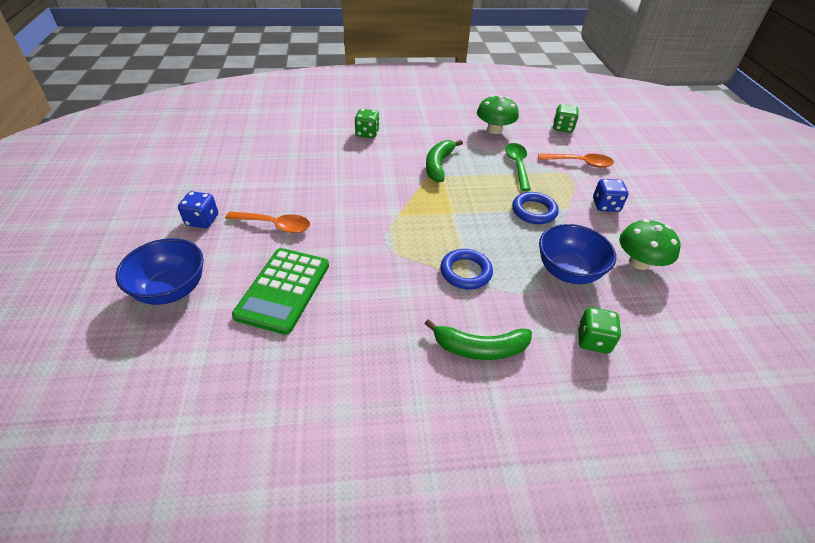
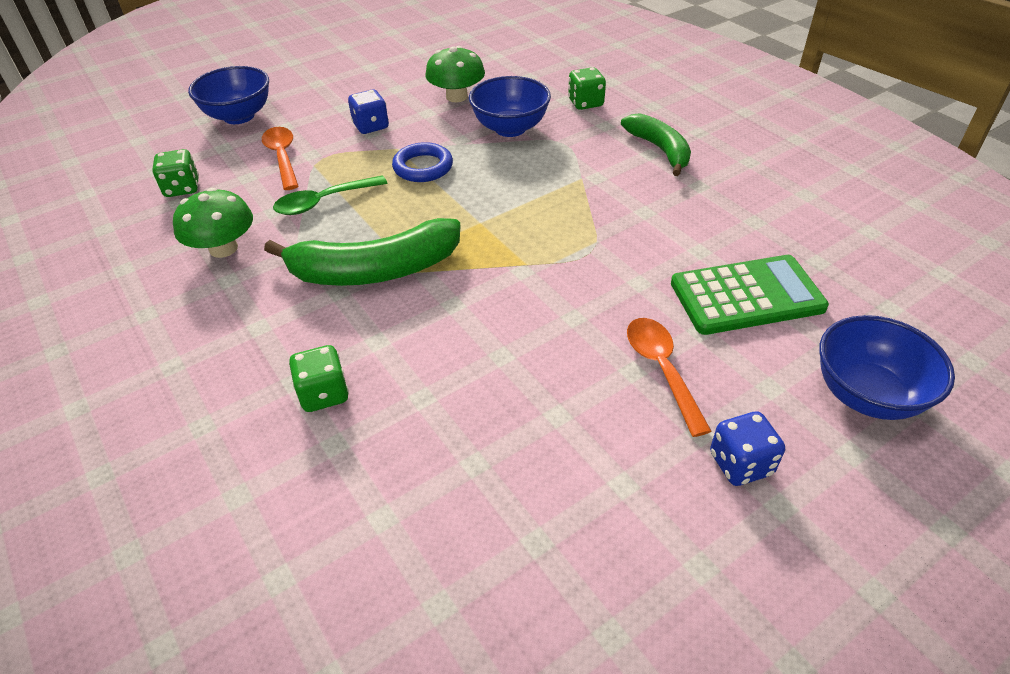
camera: 115 degrees left, 0 degrees up
(439, 165) = (374, 270): green banana -> green banana, size x1.54
(465, 272) = (574, 183): blue ring -> none
(646, 158) = (239, 116): none -> blue bowl

